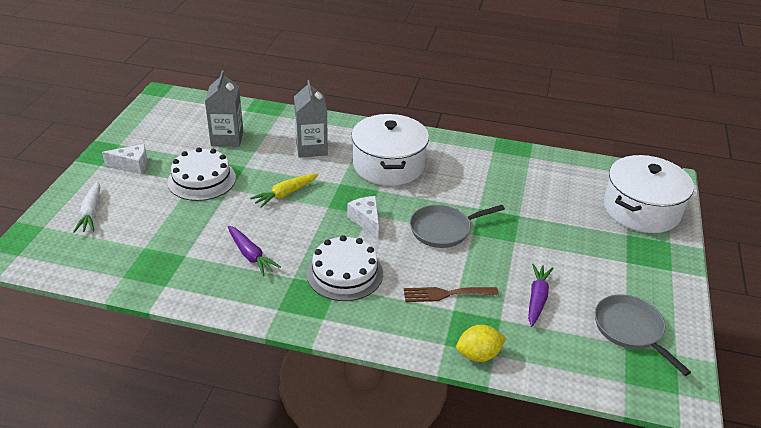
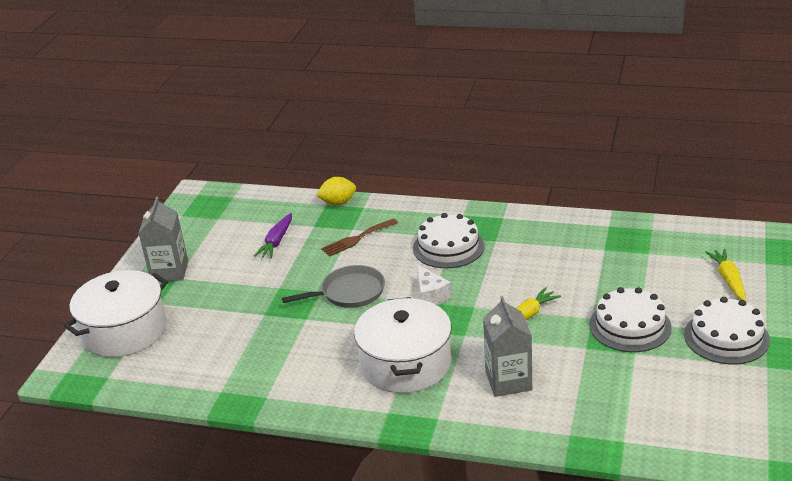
camera: 175 degrees left, 5 degrees down
(91, 213) = (728, 279): white carrot -> yellow carrot
(132, 165) = (726, 337): white cheese -> white cake
(227, 138) = (627, 387): grey carton -> grey carton (169, 271)
(250, 255) = (541, 254): purple carrot -> none
(445, 294) = (357, 239): brown fork -> brown fork turned 150 degrees clockwise
(630, 330) = (208, 227): grey pan -> none

